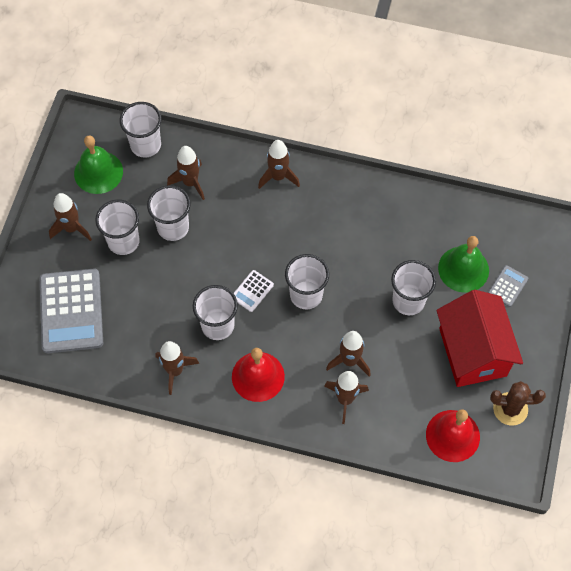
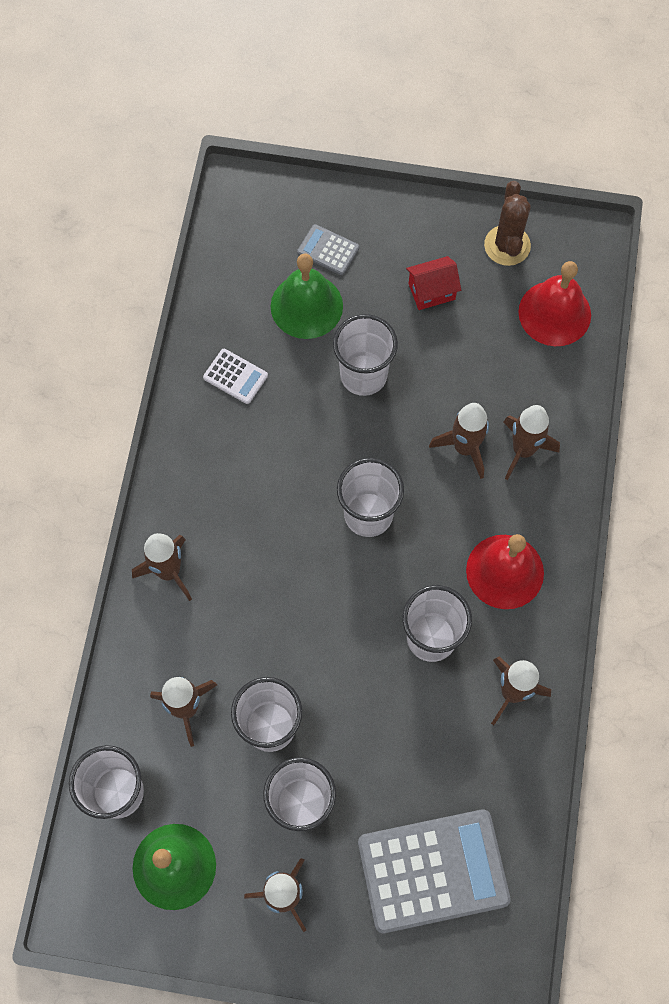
camera: 95 degrees left, 5 degrees up
(252, 291) = (369, 592): white calculator -> white calculator (235, 376)
(473, 352) = (431, 291): red house -> red house, size x0.44

